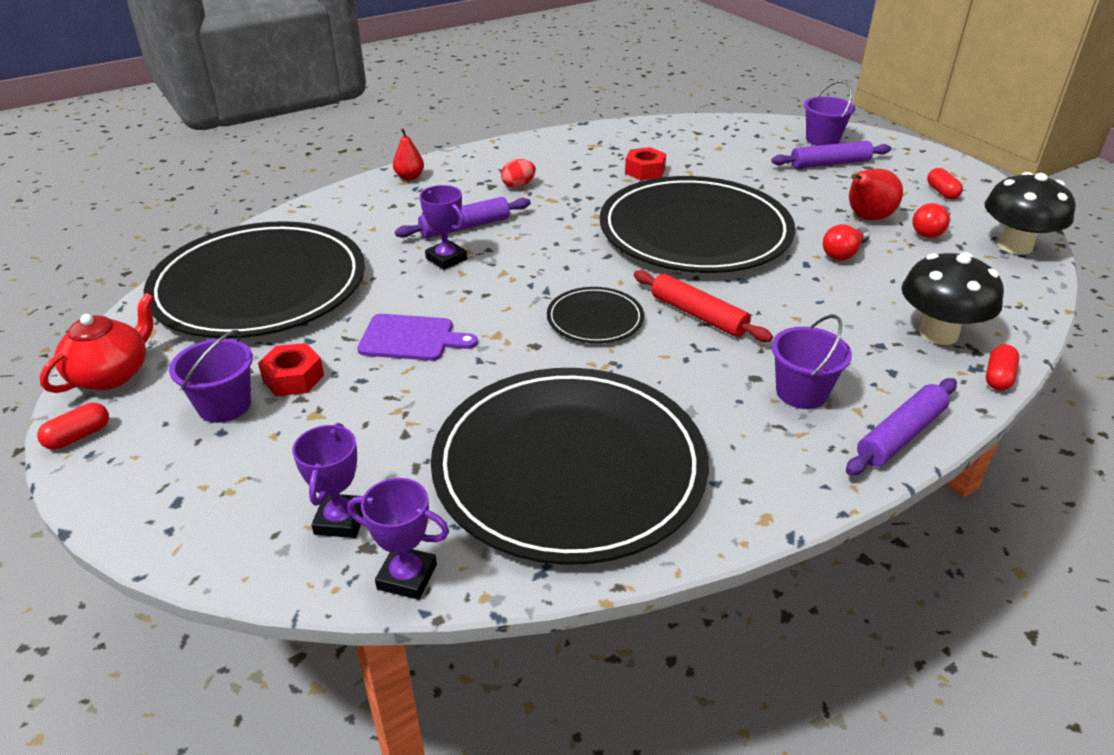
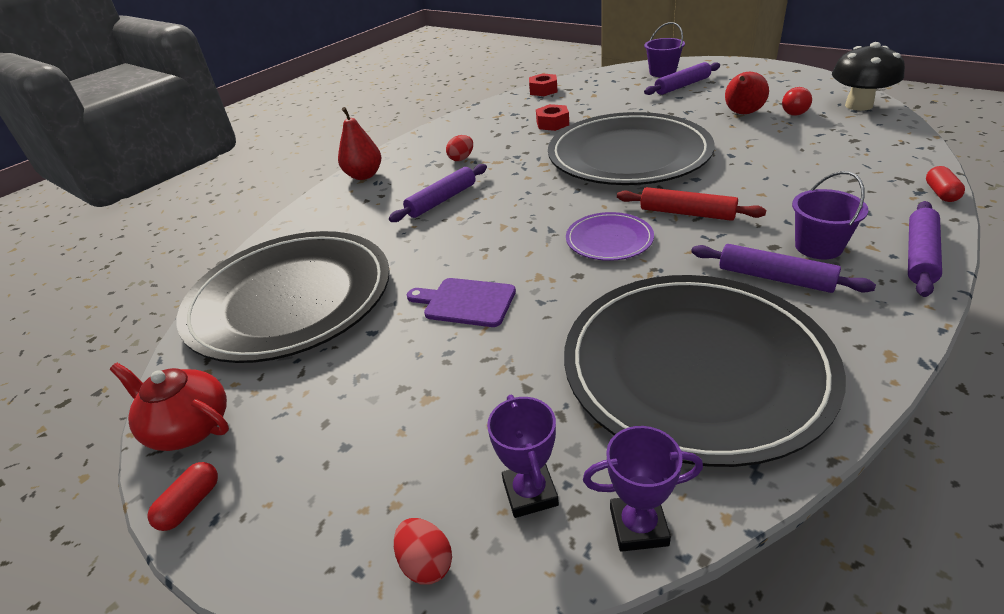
camera: 15 degrees left, 0 degrees up
(112, 374) = (189, 427): red teapot -> red teapot turned 75 degrees counterclockwise
(223, 543) = (426, 563): none -> red egg
(224, 405) = (330, 419): purple bucket -> none
(293, 378) = (381, 371): red nut -> red nut (543, 90)
(409, 177) = (364, 175): red pear -> red pear, size x1.54
(411, 338) = (466, 302): purple cutting board -> purple cutting board turned 150 degrees counterclockwise
(446, 259) = (445, 229): purple trophy -> none
(595, 319) = (609, 239): black plate -> purple plate
(725, 409) = (775, 278): none -> purple rolling pin
(843, 253) = (750, 141): red light bulb -> none
(938, 333) = (870, 175): black mushroom -> none
(942, 192) = (776, 85): red capsule -> none

